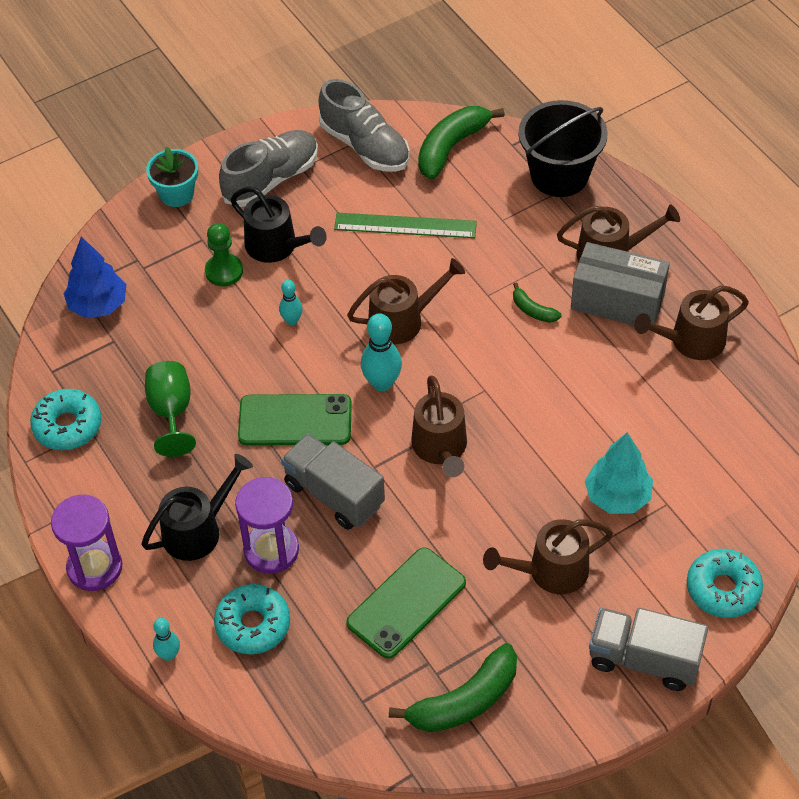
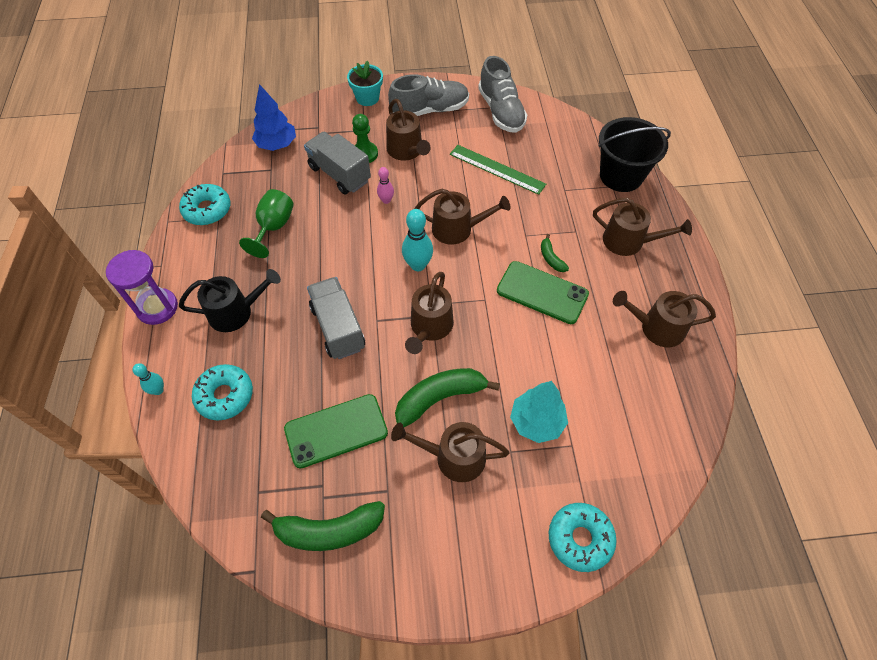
camera: 25 degrees right, 5 degrees up
(271, 550) = (272, 348): purple hourglass -> none
(276, 246) = (406, 151): black watering can -> brown watering can
(292, 320) = (386, 200): turquoise bowling pin -> pink bowling pin
(295, 420) = (345, 266): green phone -> green phone (542, 292)
(451, 147) = (557, 132): green banana -> green banana (440, 398)
(617, 302) = (615, 277): grey box -> none
(644, 659) = (484, 568): grey truck -> grey truck (339, 174)

